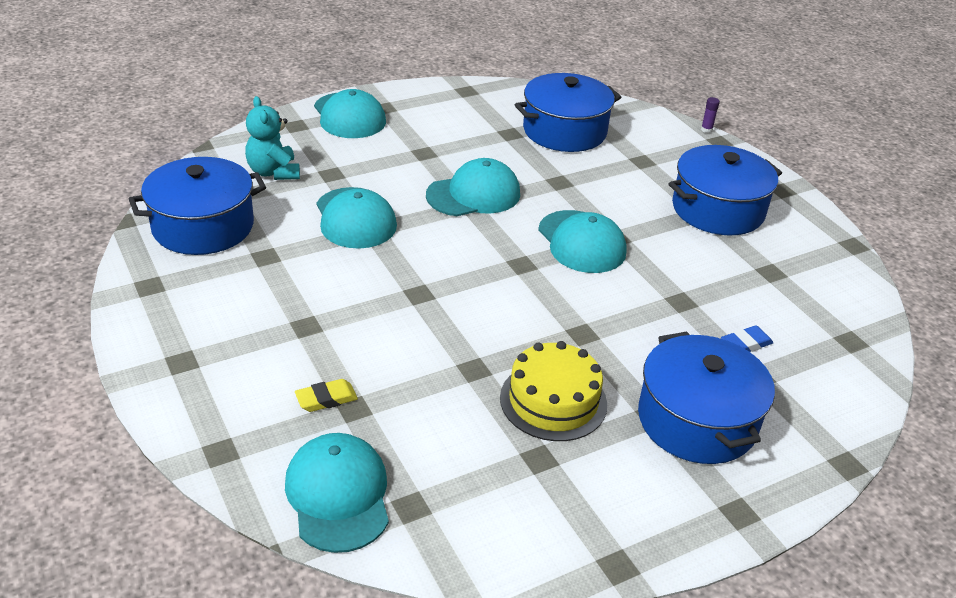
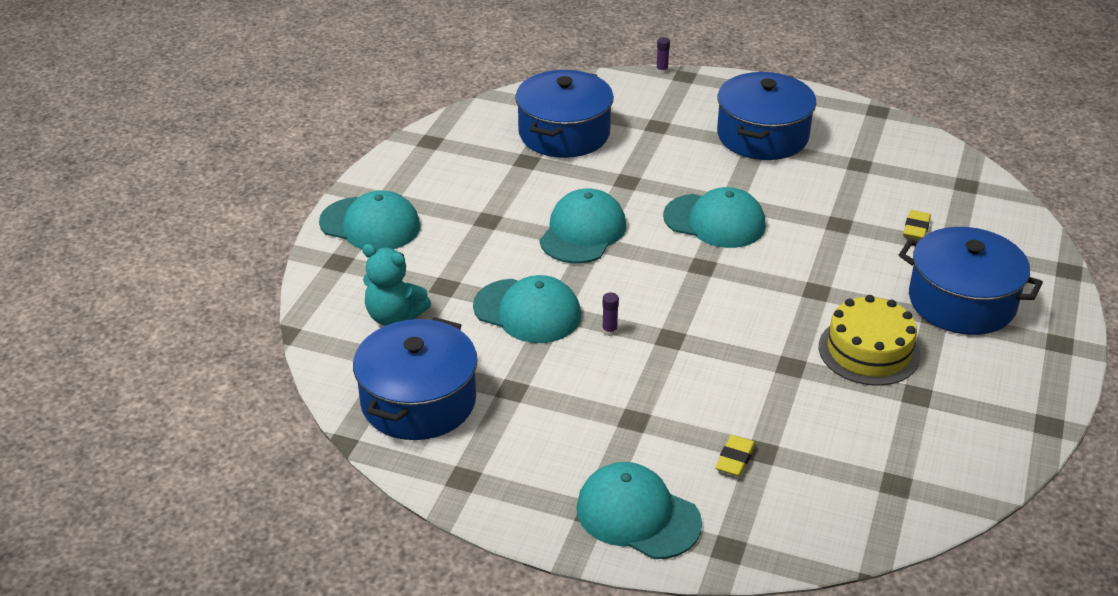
camera: 40 degrees left, 0 degrees up
(338, 495) = (845, 513): turquoise cap -> turquoise cap (638, 515)
(386, 263) = (609, 331): none -> purple glue stick
(746, 344) = (916, 228): blue eraser -> yellow eraser

